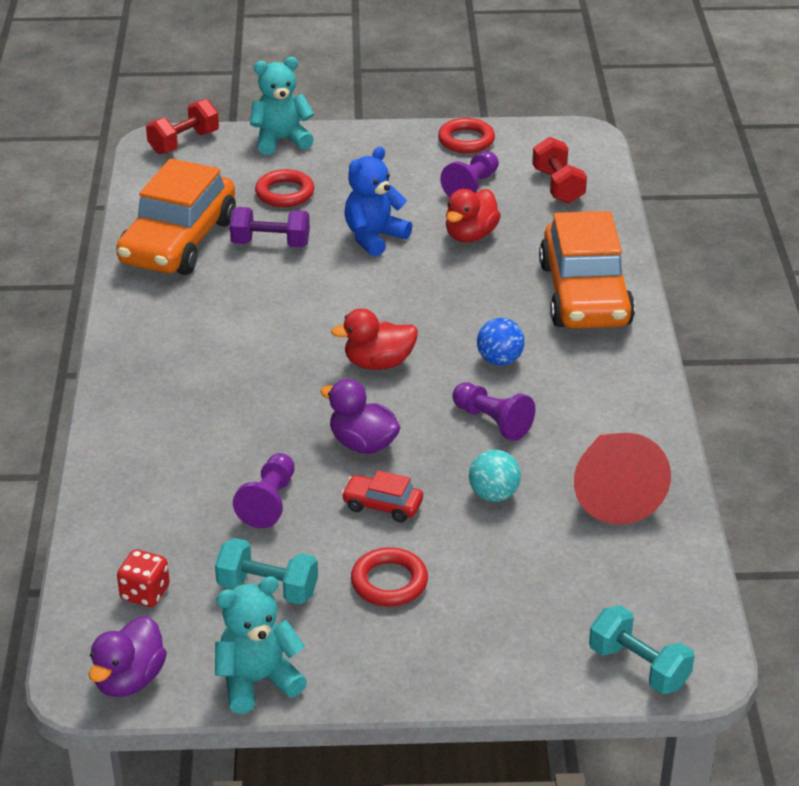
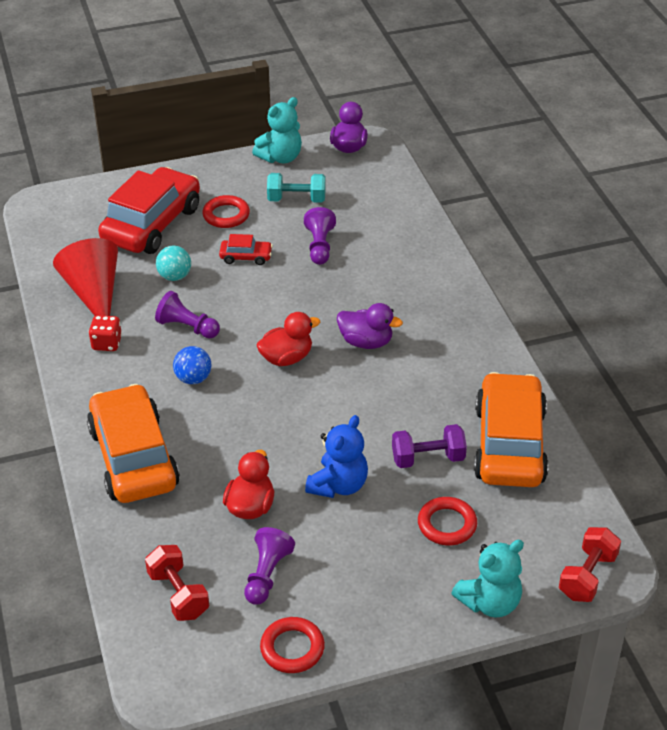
camera: 165 degrees right, 5 degrees up
(145, 593) = (366, 185): red dice -> red dice (107, 343)
(363, 444) = (274, 294): purple duck -> purple duck (366, 342)
(510, 589) = (152, 224): none -> red car
(638, 667) = (71, 198): turquoise dumbbell -> none

